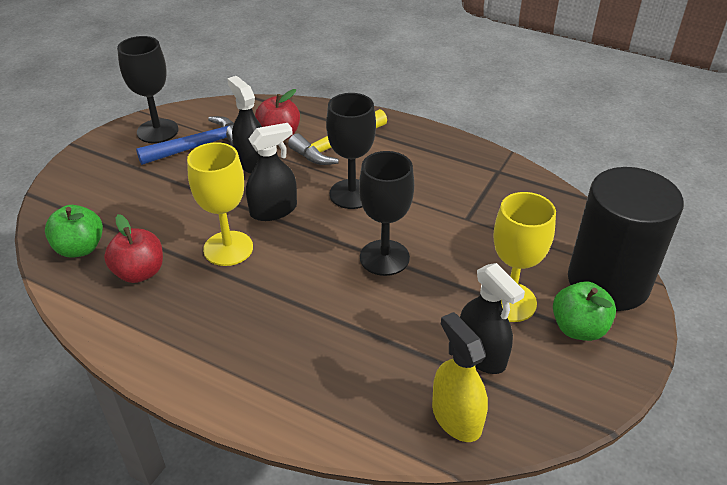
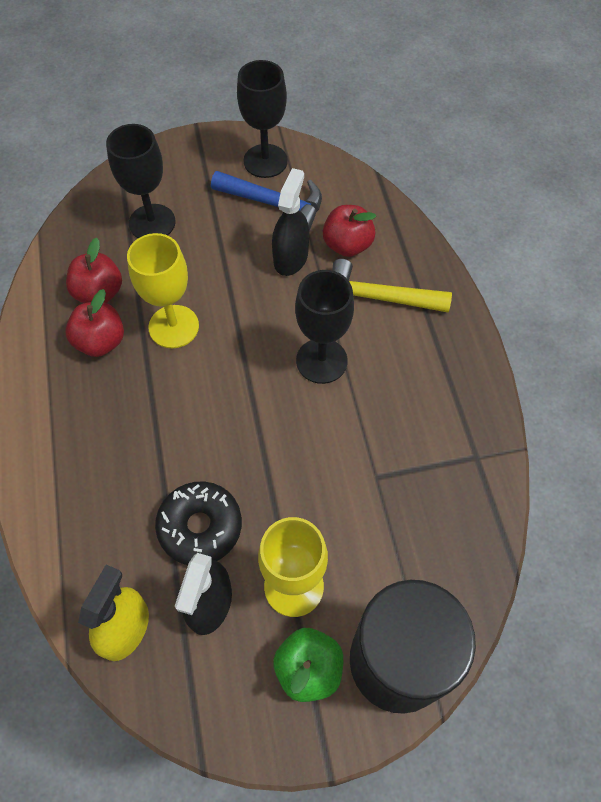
camera: 50 degrees right, 20 degrees up
(80, 248) = (91, 235): green apple -> none
(185, 295) = (101, 342): none -> red apple
(273, 210) = (246, 320): black spray bottle -> none
(384, 257) = (262, 446): black goblet -> black goblet (152, 222)
(413, 325) = (200, 527): none -> black donut

